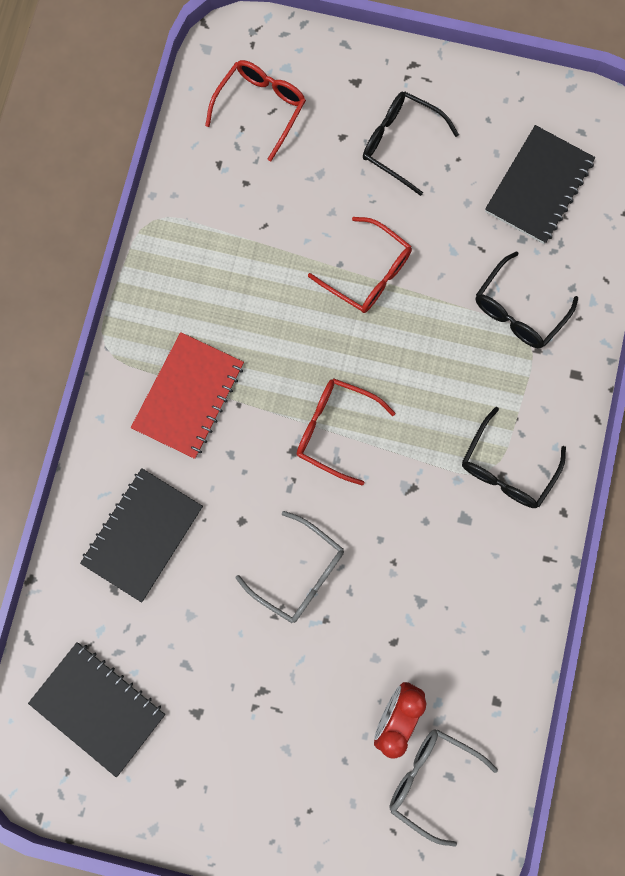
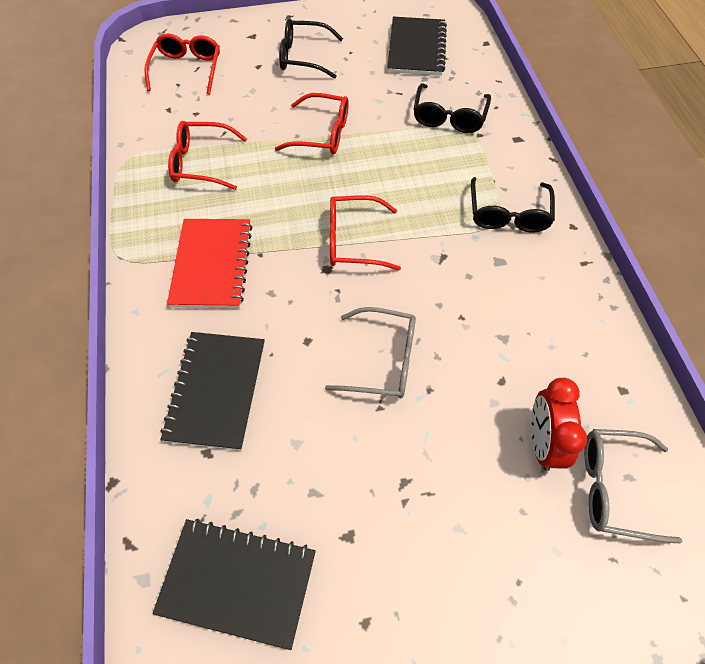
camera: 25 degrees left, 20 degrees down
(225, 259) = (201, 163): none -> red glasses

